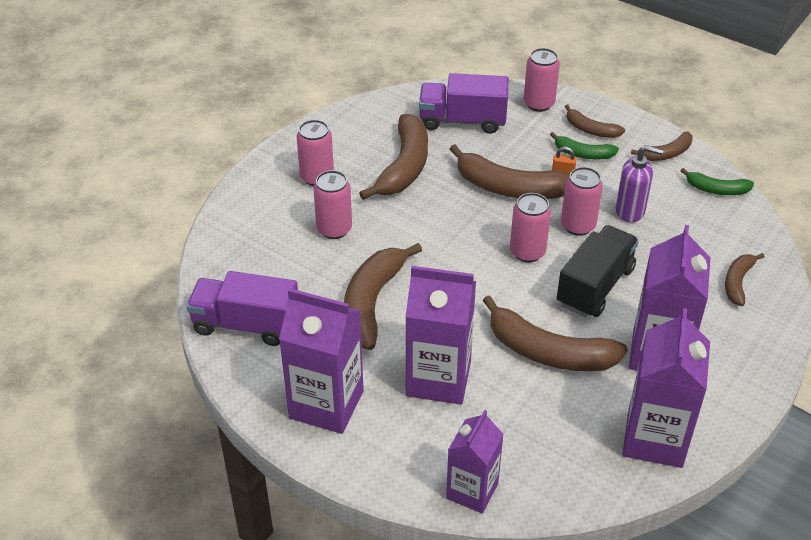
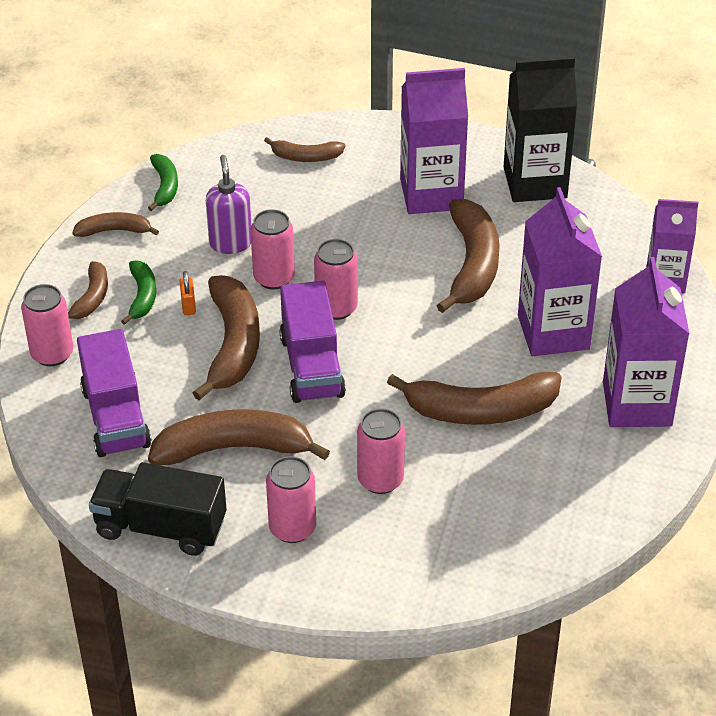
camera: 110 degrees left, 0 degrees up
(246, 325) = (573, 506): purple truck -> purple truck (312, 366)
(595, 286) = (363, 249): black truck -> black truck (161, 527)
(654, 438) = (535, 182): purple carton -> black carton
(666, 153) = (114, 231): brown banana -> brown banana turned 45 degrees counterclockwise

